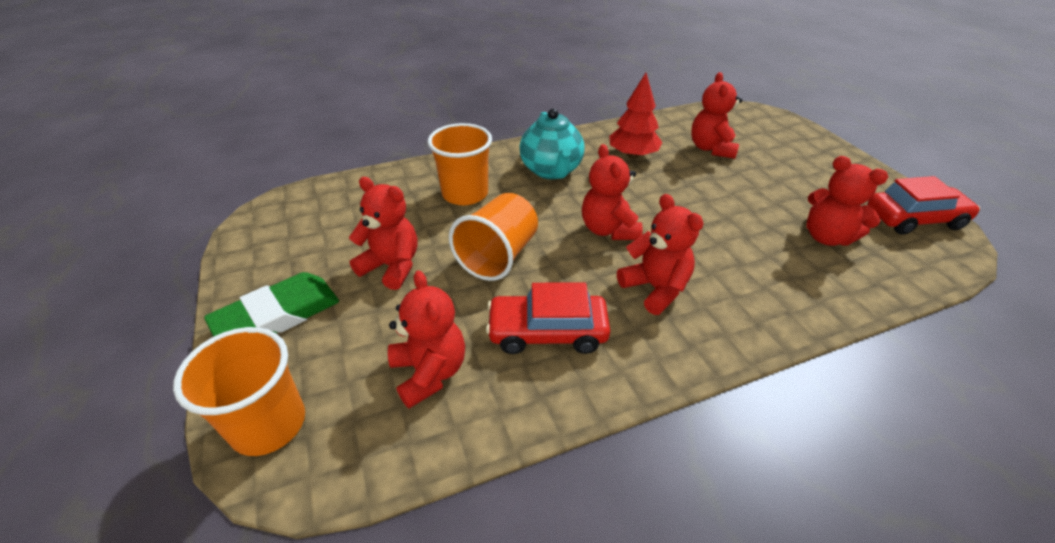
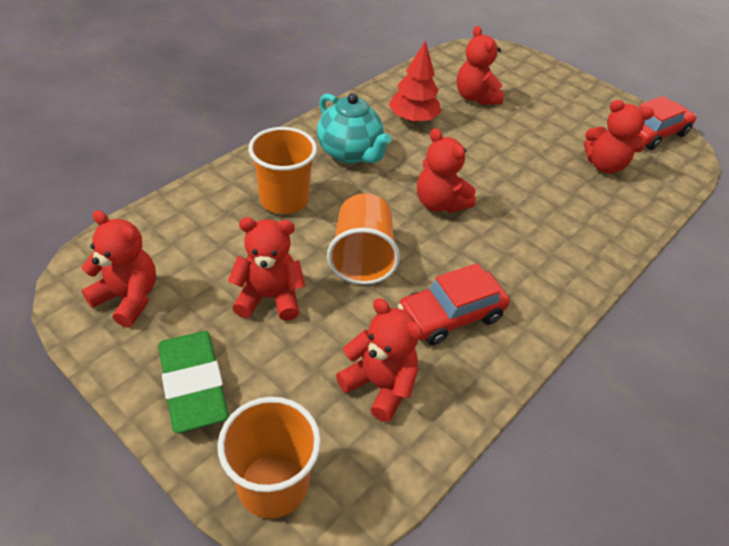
camera: 30 degrees left, 5 degrees up
(277, 316) = (193, 384): green eraser -> green eraser turned 45 degrees counterclockwise
(655, 288) = (509, 249): red teddy bear -> red teddy bear (128, 298)

